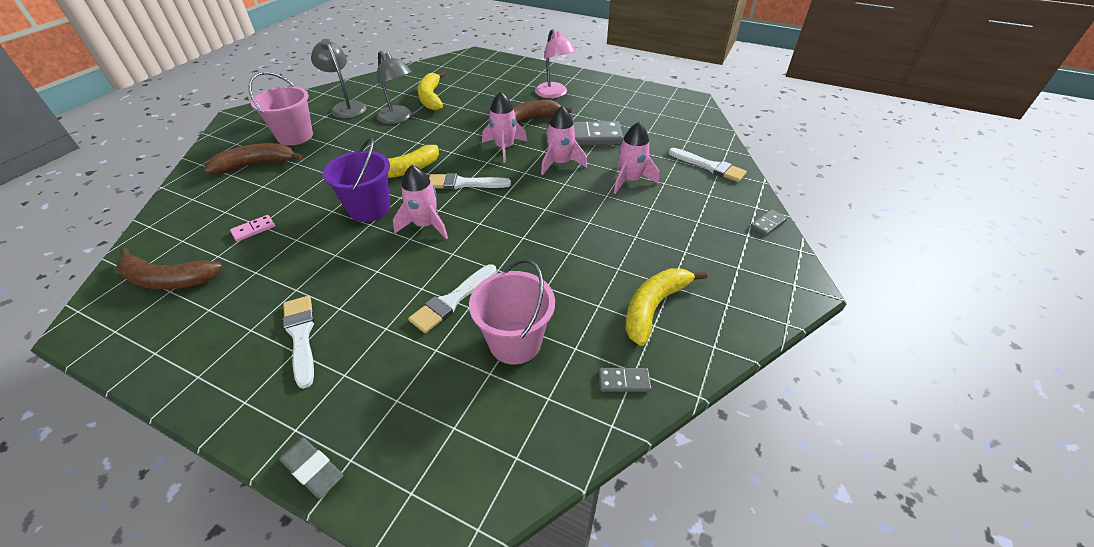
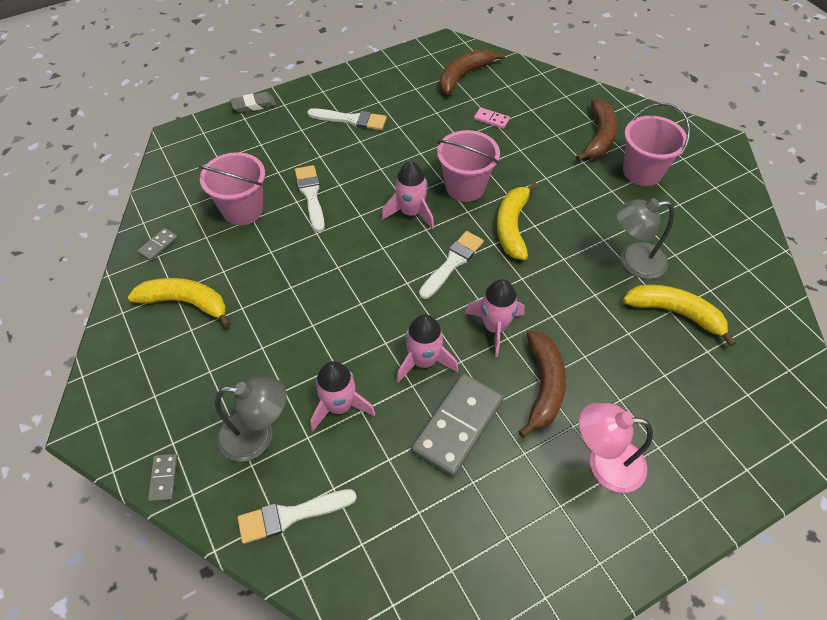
camera: 125 degrees right, 10 degrees up
(253, 229) = (491, 119): pink domino -> pink domino turned 60 degrees counterclockwise
(346, 107) = (693, 226): grey lamp -> grey lamp (257, 436)
(369, 209) = (465, 187): purple bucket -> pink bucket
(654, 307) = (186, 303): yellow banana -> yellow banana turned 60 degrees counterclockwise

